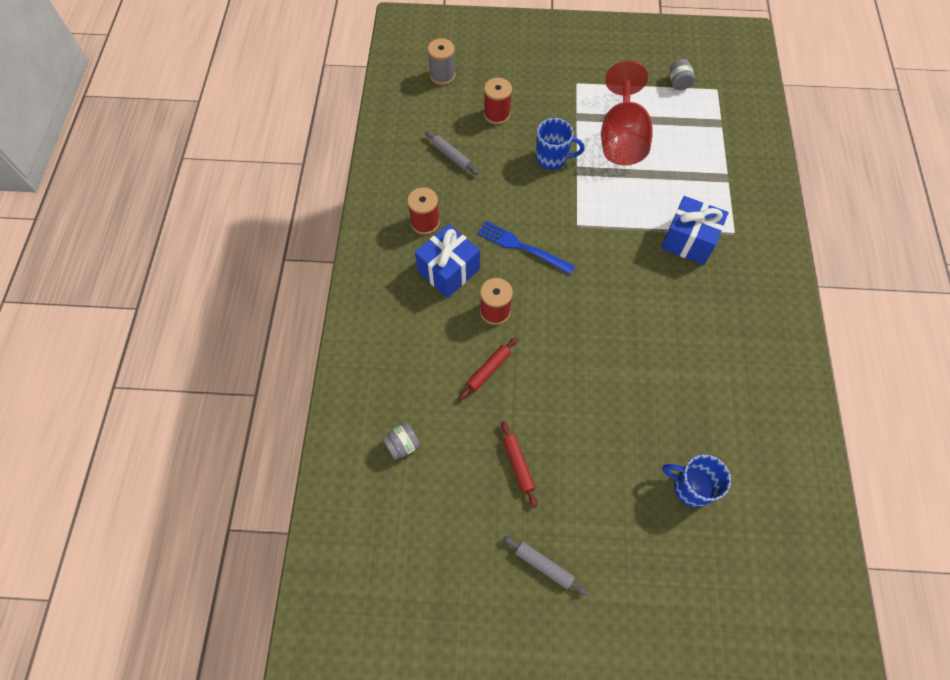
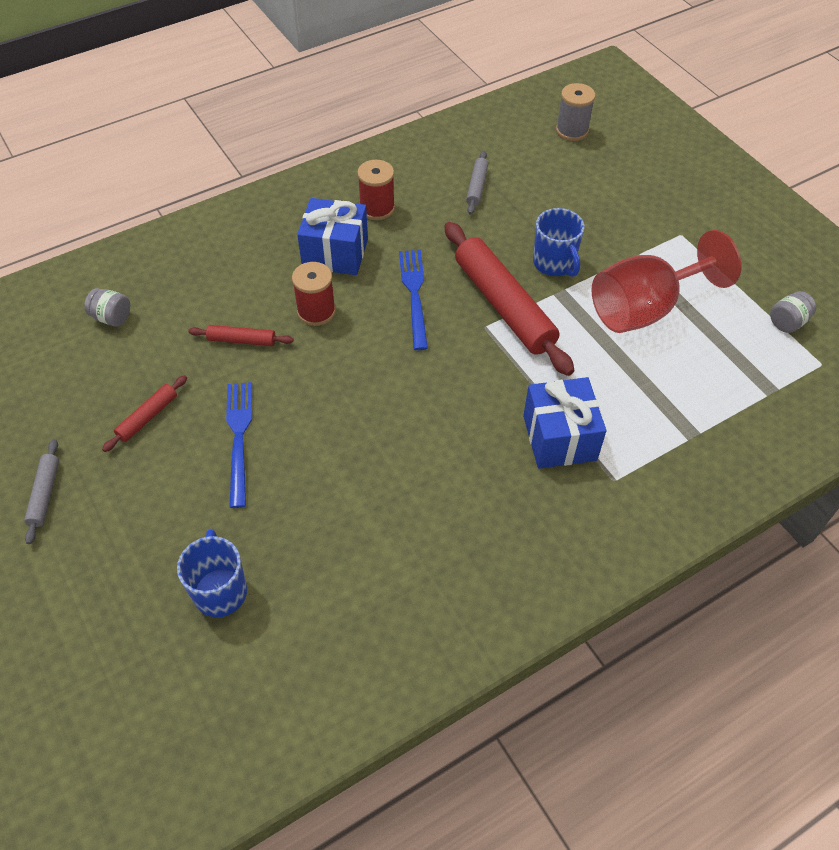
camera: 55 degrees right, 10 degrees down
(497, 114) = (566, 193): red spool -> none
(567, 205) = (504, 305): none -> red rolling pin
(574, 415) = (239, 437): none -> blue fork

